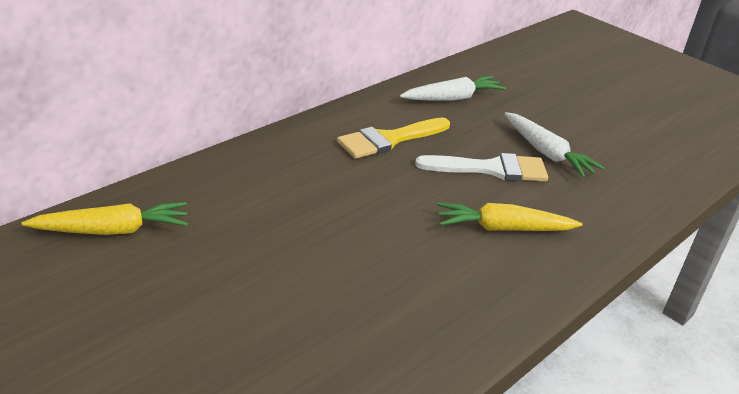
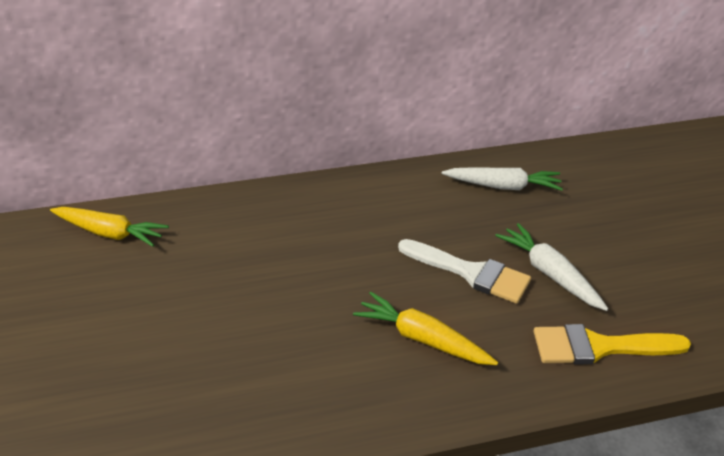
camera: 35 degrees right, 5 degrees up
(389, 140) = (398, 214): yellow brush -> yellow brush (599, 347)
(547, 153) = (549, 273): white carrot -> white carrot turned 150 degrees clockwise

